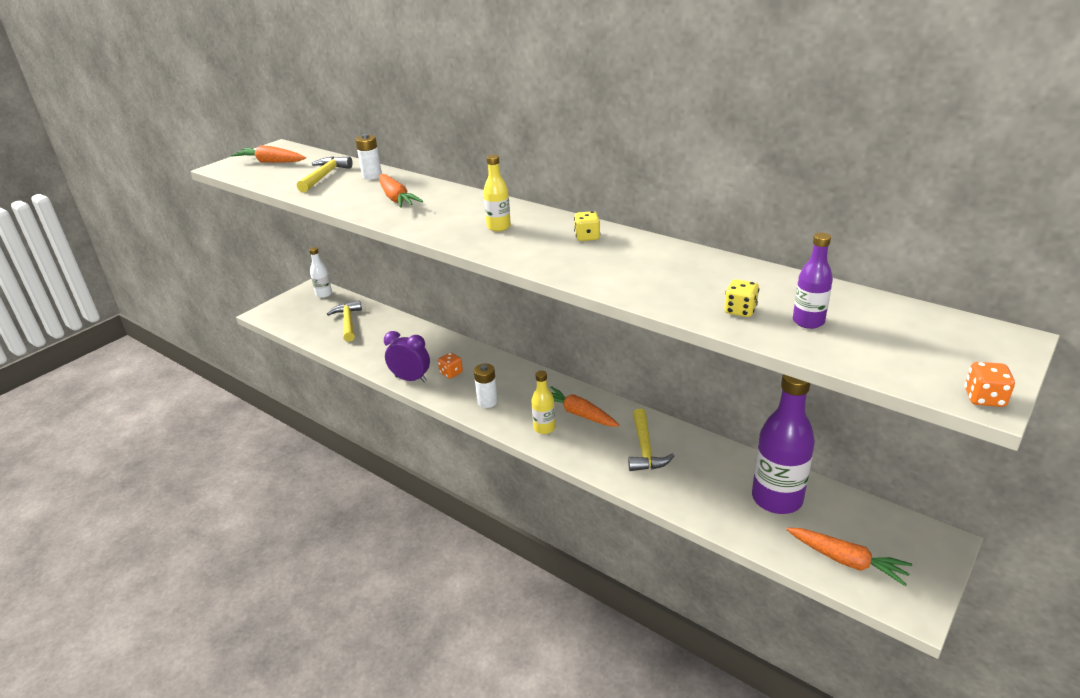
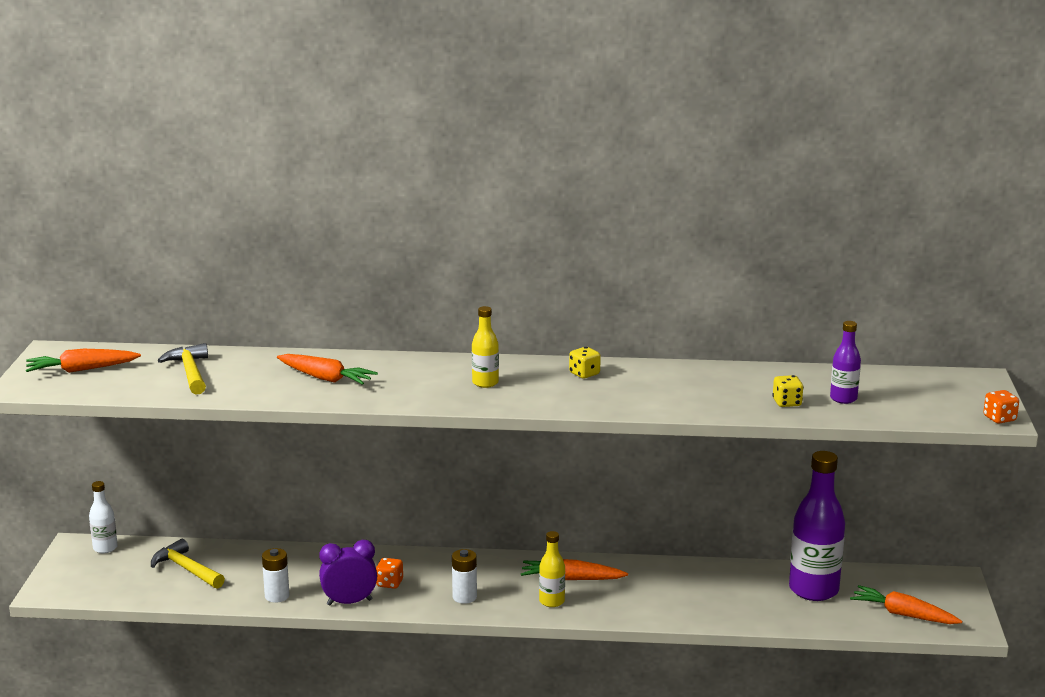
camera: 35 degrees left, 10 degrees down
(372, 176) = (251, 361): white battery -> white battery (277, 596)
(645, 449) = (666, 588): yellow hammer -> none
(847, 561) = (903, 614): orange carrot -> orange carrot turned 150 degrees counterclockwise

